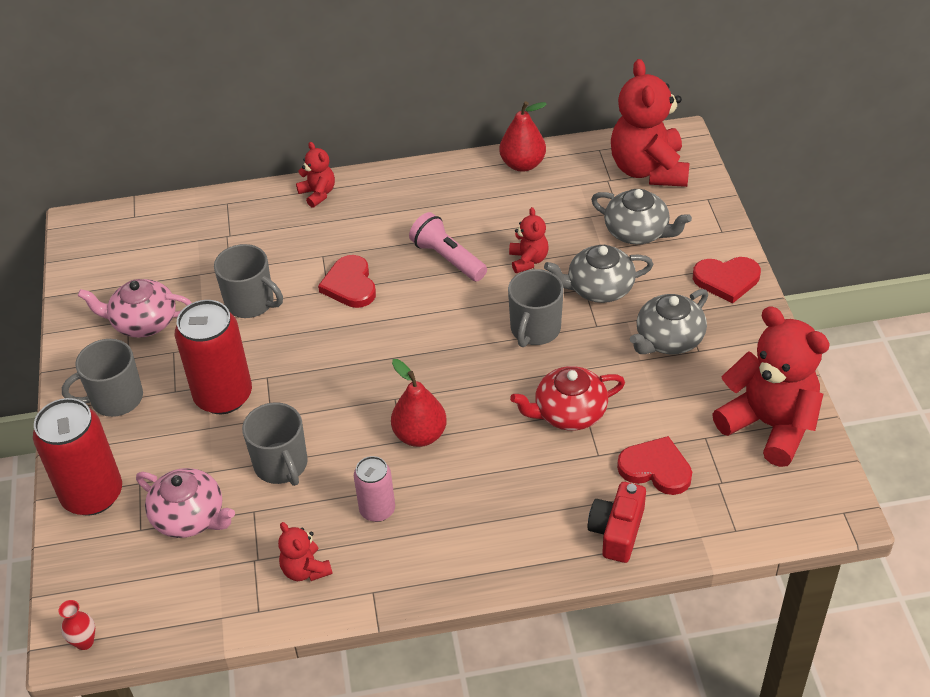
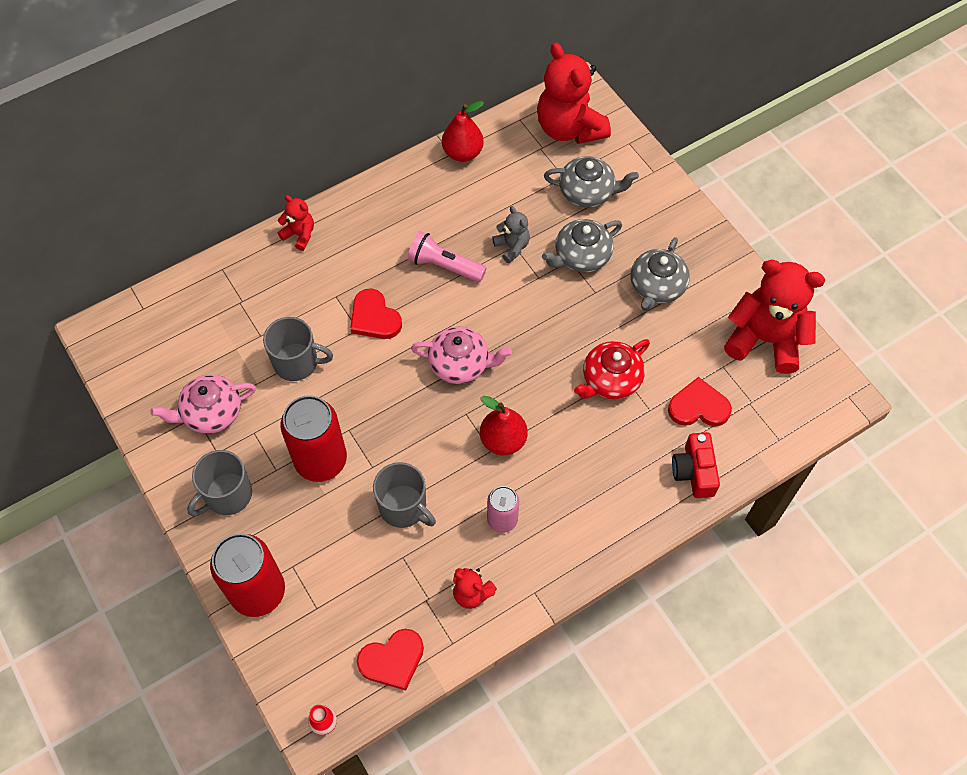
camera: 25 degrees left, 15 degrees up
(190, 517) = (352, 581): pink teapot -> pink teapot (460, 364)
(528, 260) = (512, 247): red teddy bear -> grey teddy bear
(535, 330) = (548, 312): grey mug -> none
(726, 280) = (677, 217): red heart -> red heart (392, 660)

